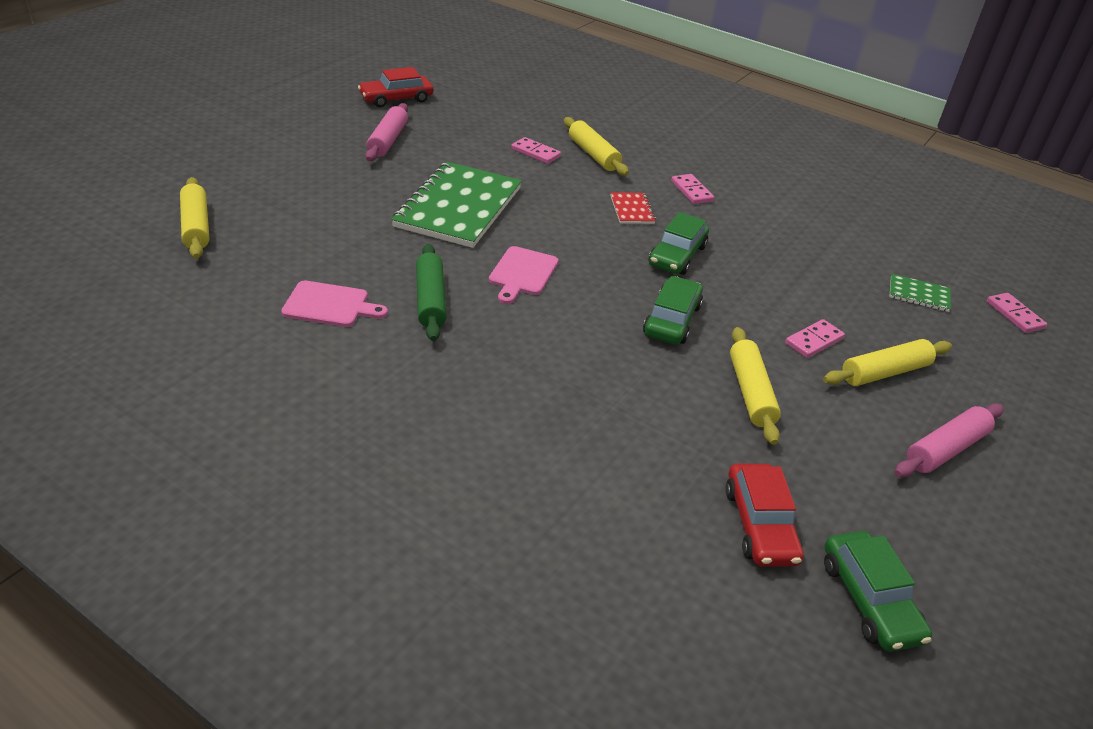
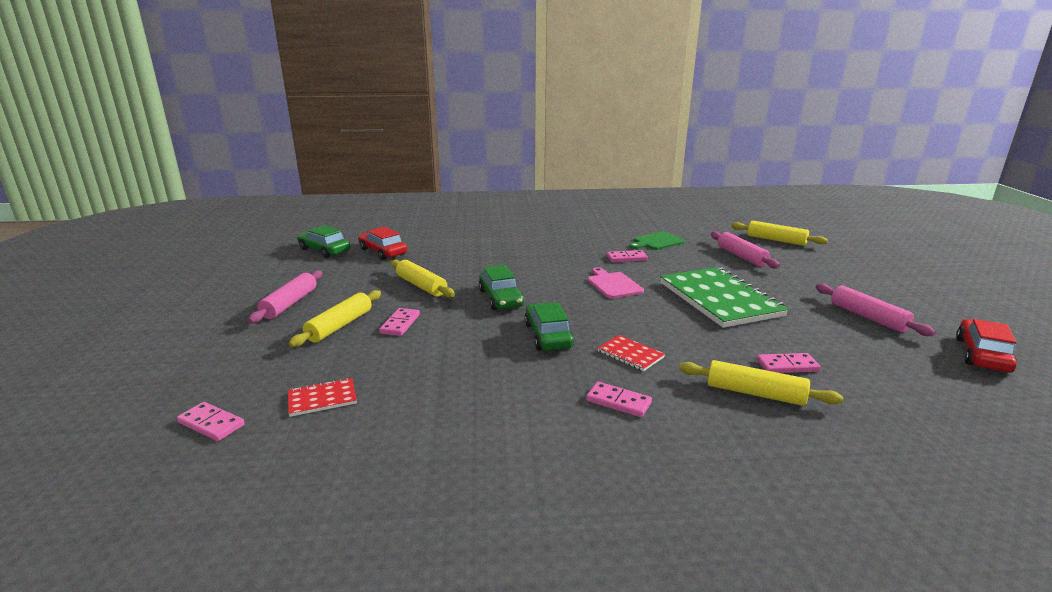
camera: 145 degrees right, 15 degrees down
(304, 230) = (741, 256): none -> pink rolling pin
(330, 305) = (657, 241): pink cutting board -> green cutting board
(430, 300) = (626, 258): green rolling pin -> pink domino
(919, 294) = (322, 399): green notebook -> red notebook

